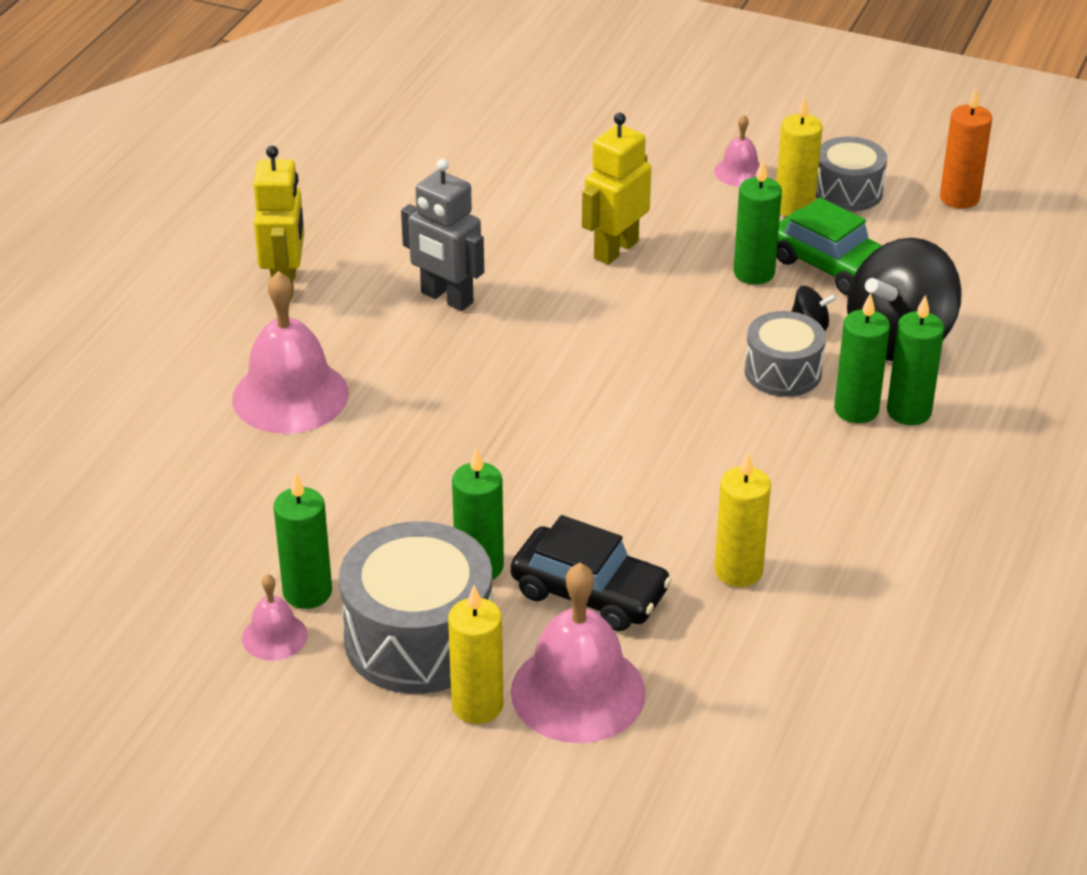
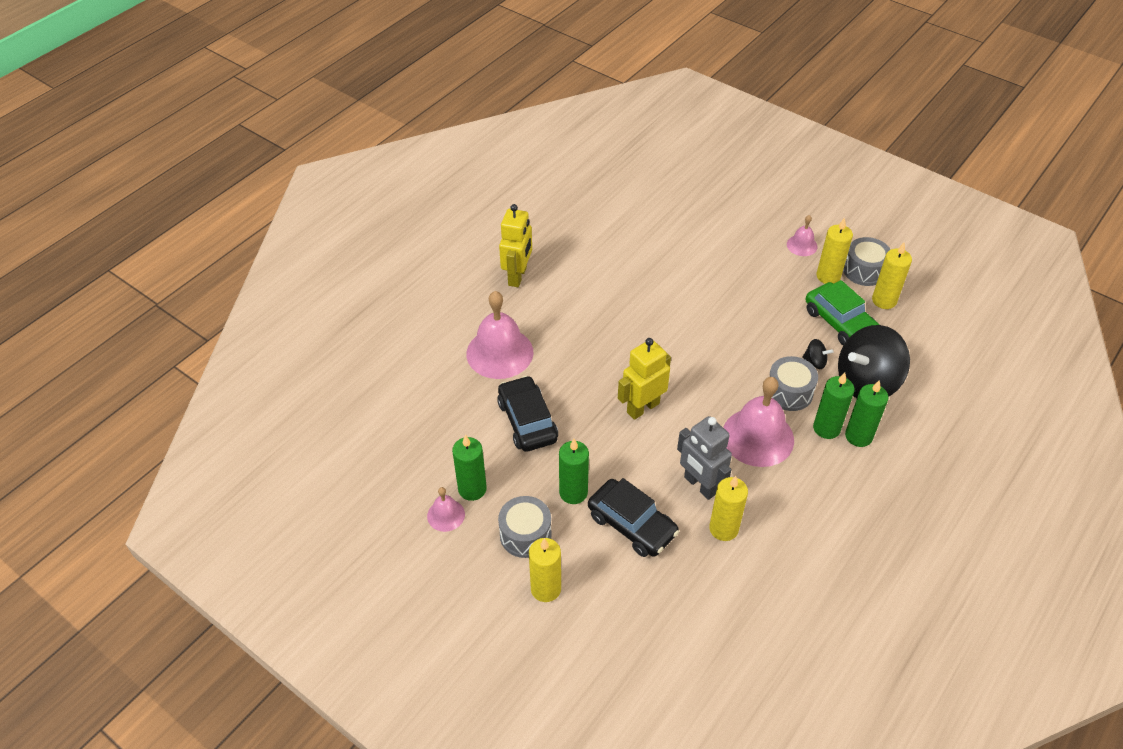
camera: 15 degrees right, 10 degrees up
(369, 482) = (527, 421): none -> black car
(419, 638) = (525, 535): grey drum -> grey drum, size x0.59
(446, 298) = (605, 302): grey robot -> grey robot (700, 485)
(578, 692) = (606, 593): pink bell -> pink bell (758, 437)
(615, 249) = (713, 287): yellow robot -> yellow robot (642, 407)
(754, 273) = (791, 318): green candle -> none
(891, 226) = (884, 300): none -> yellow candle
(959, 198) = (932, 287): orange candle -> none

